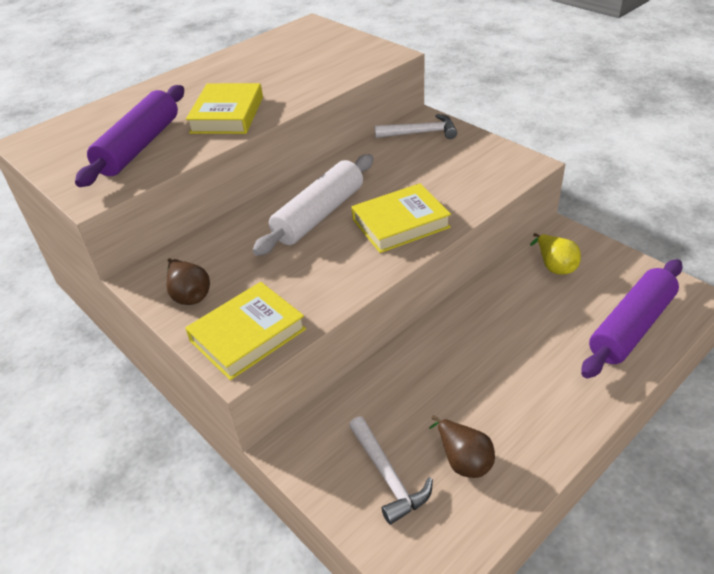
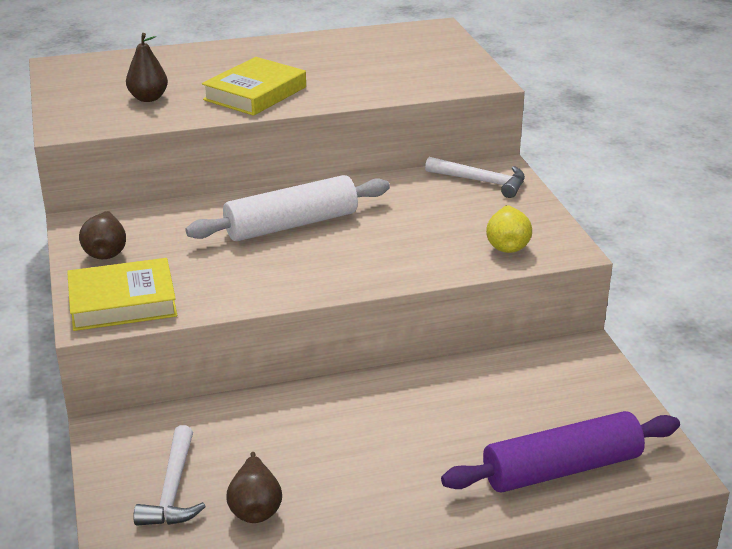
camera: 25 degrees right, 10 degrees down
(140, 146) = (148, 98): purple rolling pin -> brown pear
(400, 223) = (363, 259): yellow book -> none
(554, 266) = (539, 379): yellow pear -> yellow pear (507, 245)

